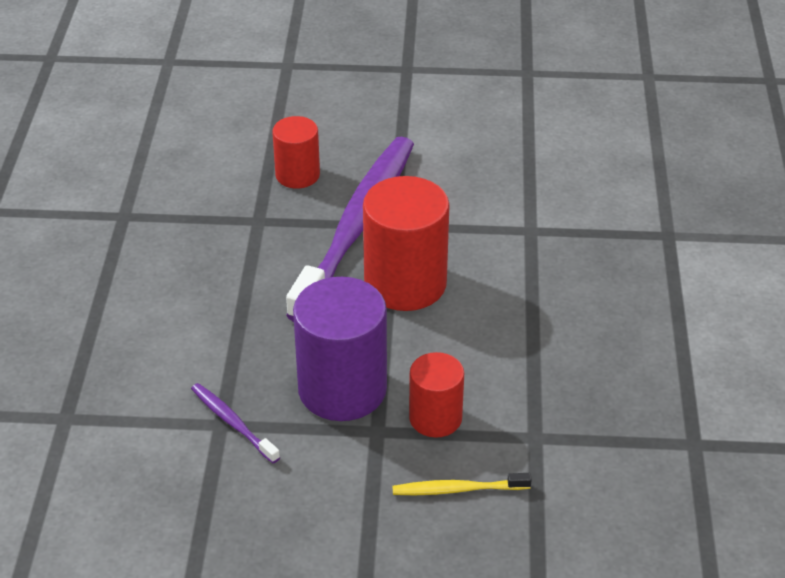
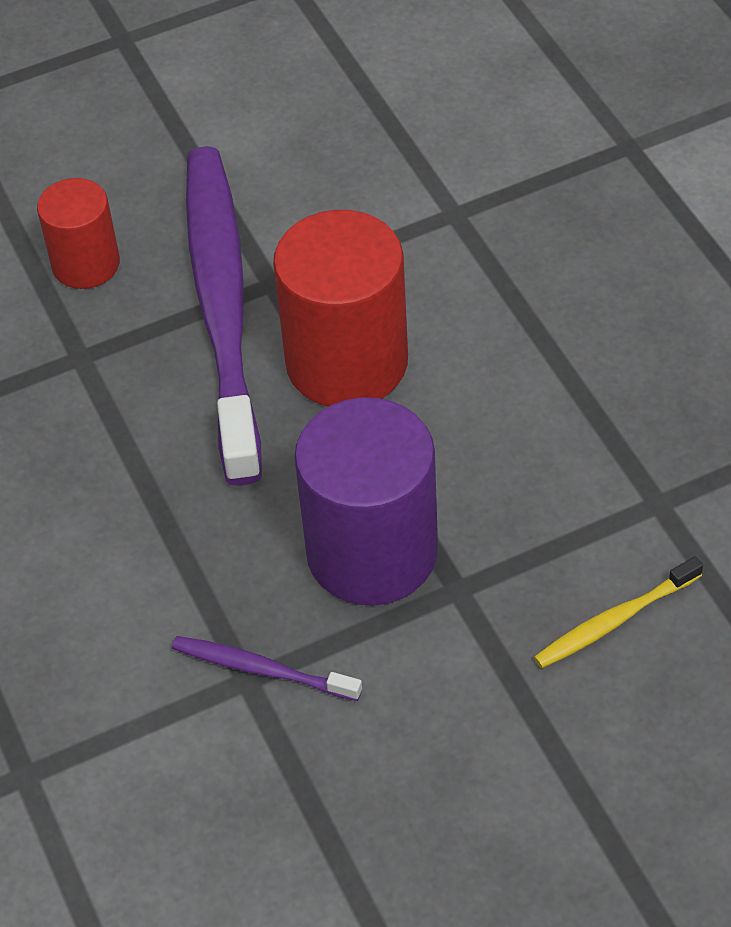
camera: 25 degrees left, 10 degrees up
(435, 418) = (519, 536): red cylinder -> none

